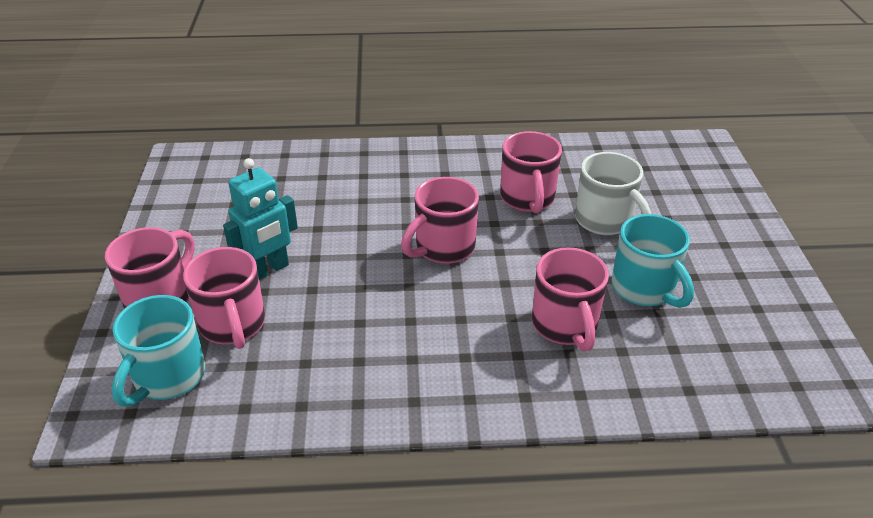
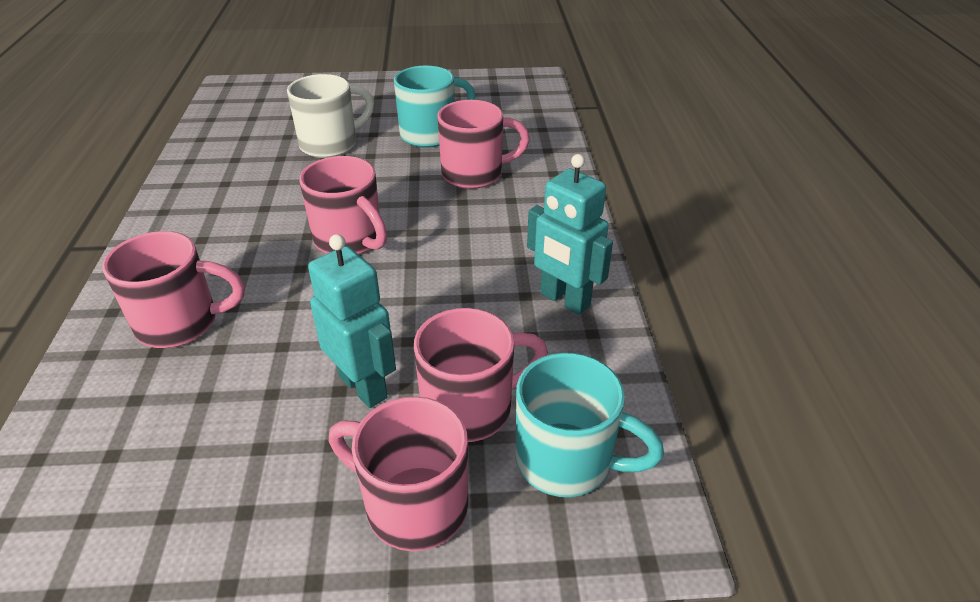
camera: 90 degrees left, 0 degrees up
(348, 388) = (564, 300): none -> turquoise robot
(527, 199) = (279, 184): pink mug -> pink mug (181, 323)

